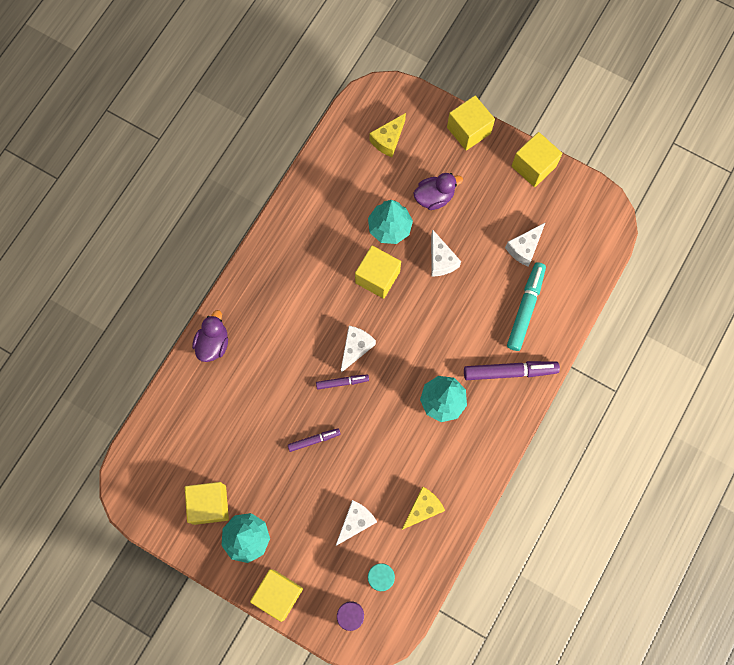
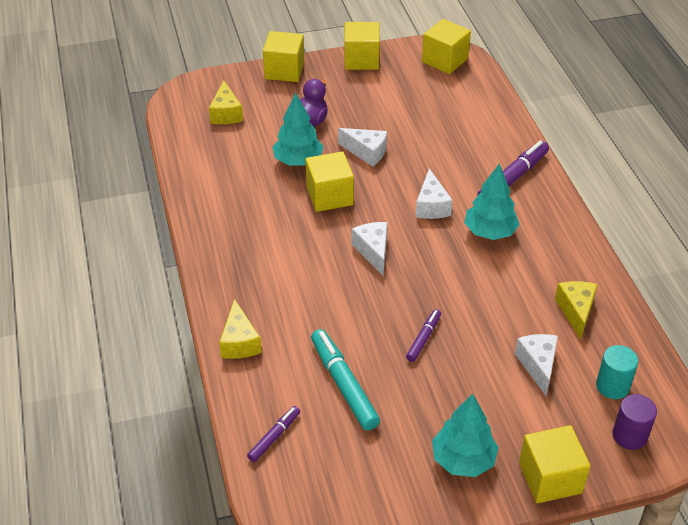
camera: 45 degrees left, 30 degrees down
(209, 504) = (394, 464): yellow cube -> yellow cube (445, 60)
(213, 343) = (239, 342): purple duck -> yellow cheese
(342, 382) = (393, 281): purple marker -> purple marker (274, 437)
(524, 248) = (419, 105): white cheese -> white cheese (431, 206)
(525, 308) = (470, 136): turquoise marker -> turquoise marker (344, 384)

